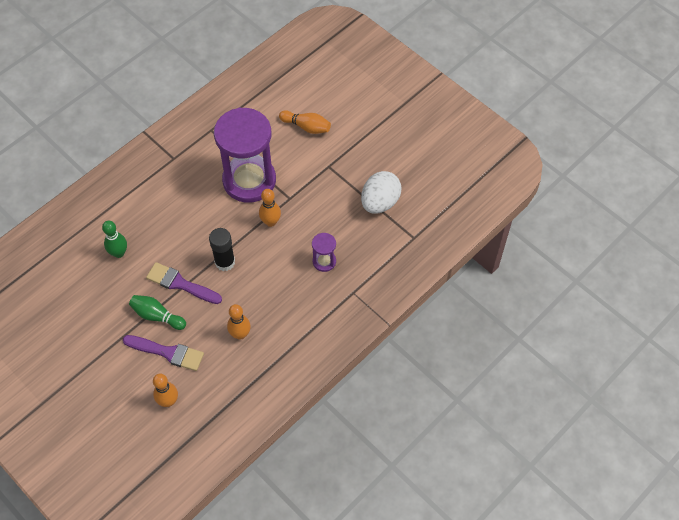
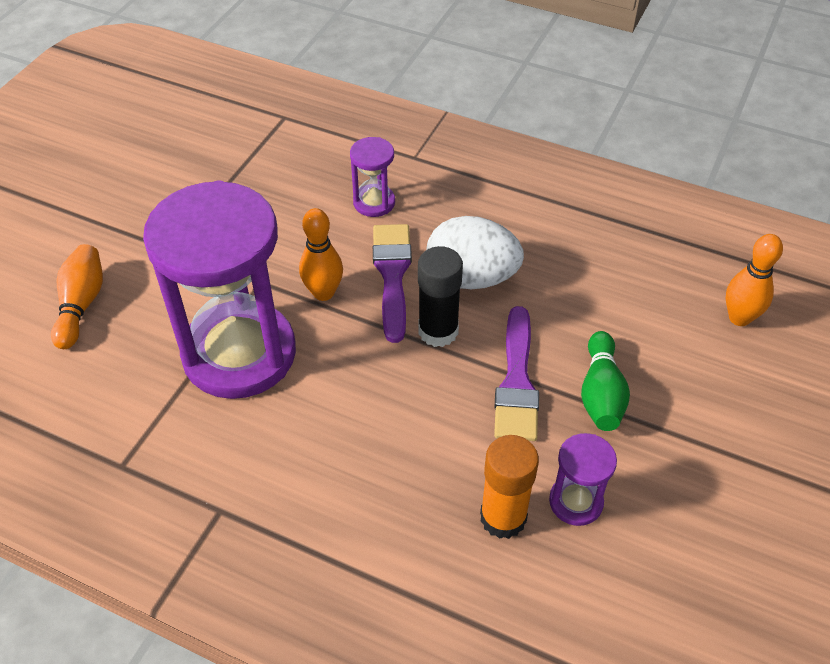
camera: 110 degrees left, 10 degrees down
(111, 282) = (576, 502): none -> purple hourglass
(119, 253) = (503, 517): green bowling pin -> orange glue stick
(167, 352) = (658, 351): purple brush -> purple brush (392, 275)
(240, 334) = (564, 265): orange bowling pin -> none
(380, 202) = (230, 167): white egg -> white egg (471, 278)

